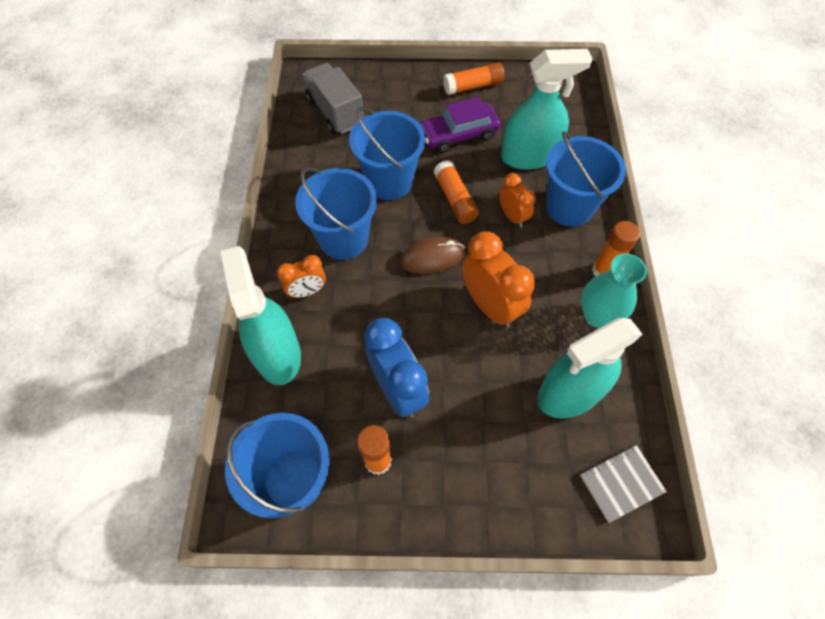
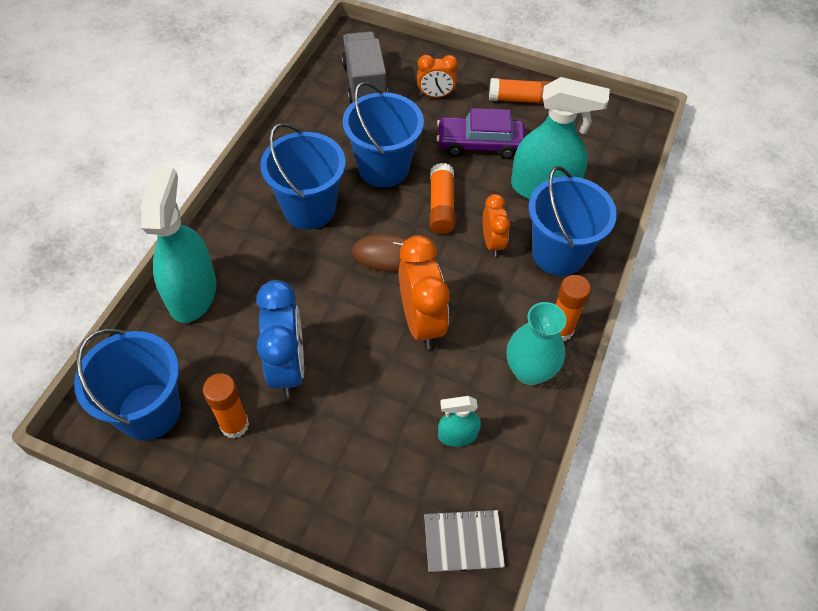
camera: 20 degrees right, 5 degrees down
(307, 291) = (249, 246): orange clock -> orange clock (435, 95)
(569, 393) = (457, 435): turquoise spray bottle -> turquoise spray bottle, size x0.49

